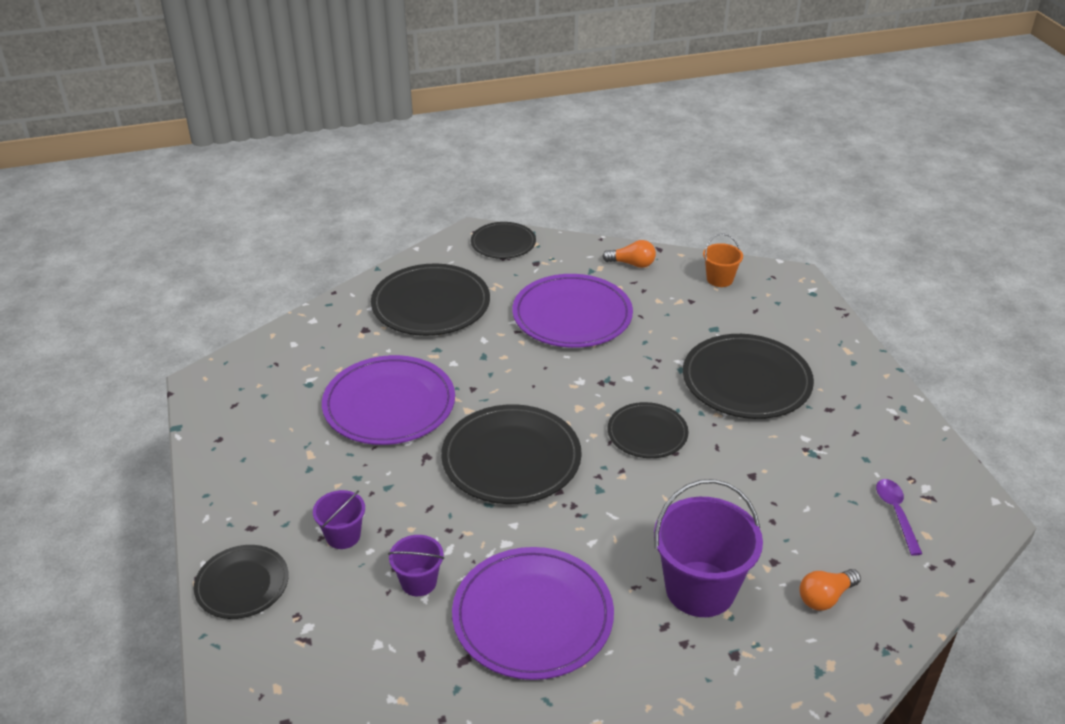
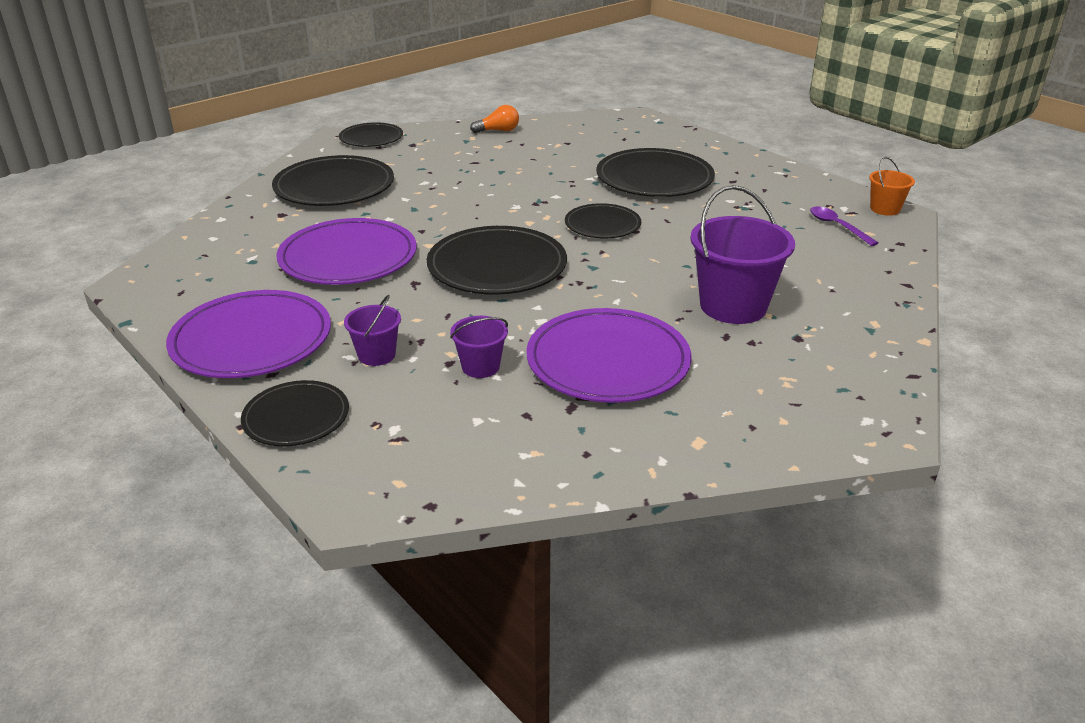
camera: 25 degrees left, 5 degrees down
(572, 315) = (473, 169): purple plate -> purple plate (251, 340)
(719, 279) = (579, 127): orange bucket -> orange bucket (885, 209)
(825, 597) = (833, 286): orange light bulb -> none

